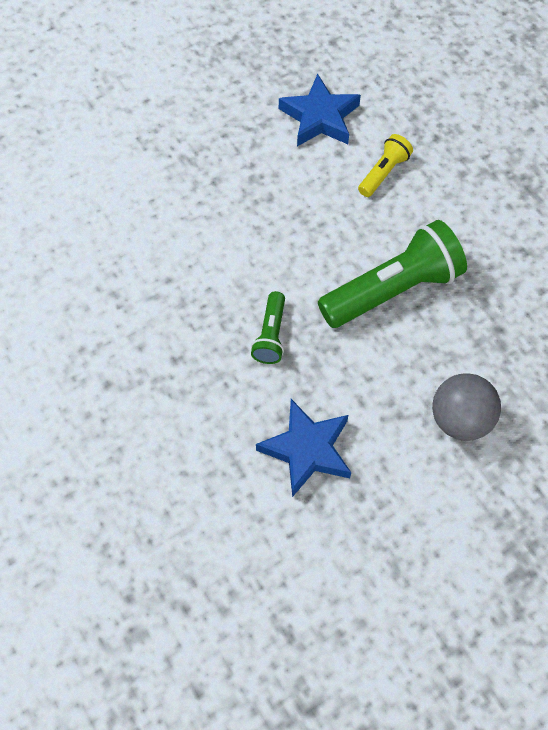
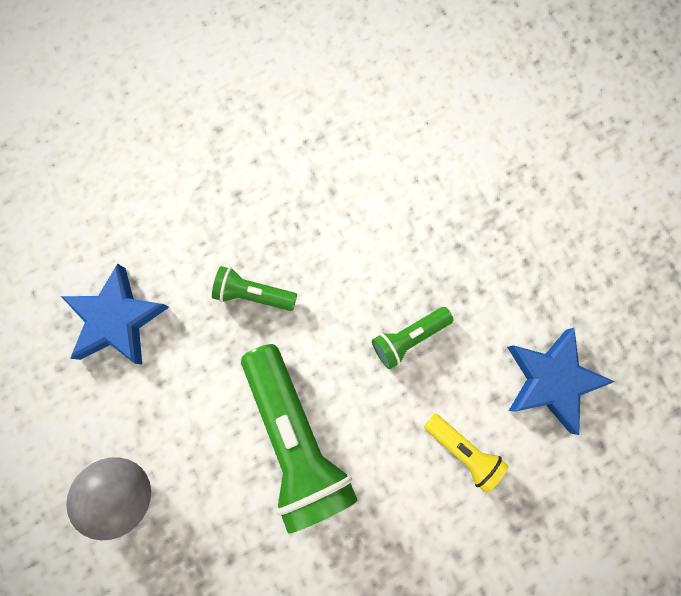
camera: 95 degrees right, 15 degrees up
(297, 214) = (408, 338): none -> green flashlight

